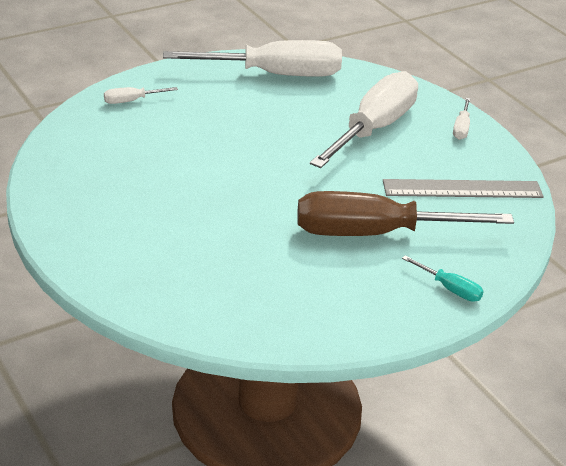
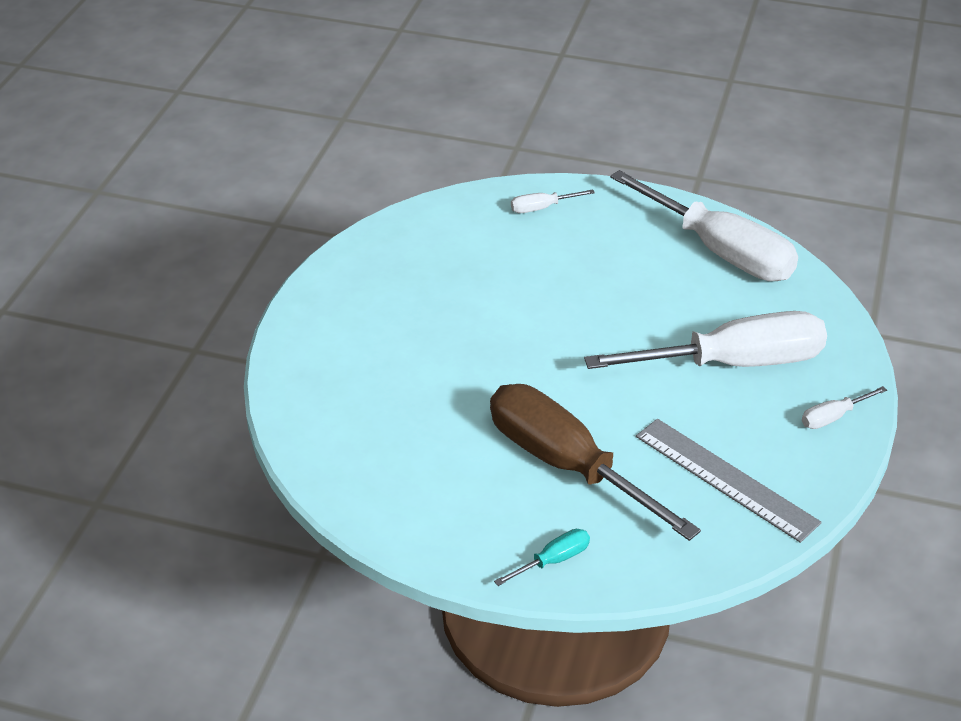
camera: 50 degrees right, 5 degrees up
(132, 101) = (542, 208): white screwdriver -> white screwdriver turned 45 degrees counterclockwise
(449, 289) = (553, 561): turquoise screwdriver -> turquoise screwdriver turned 120 degrees counterclockwise

